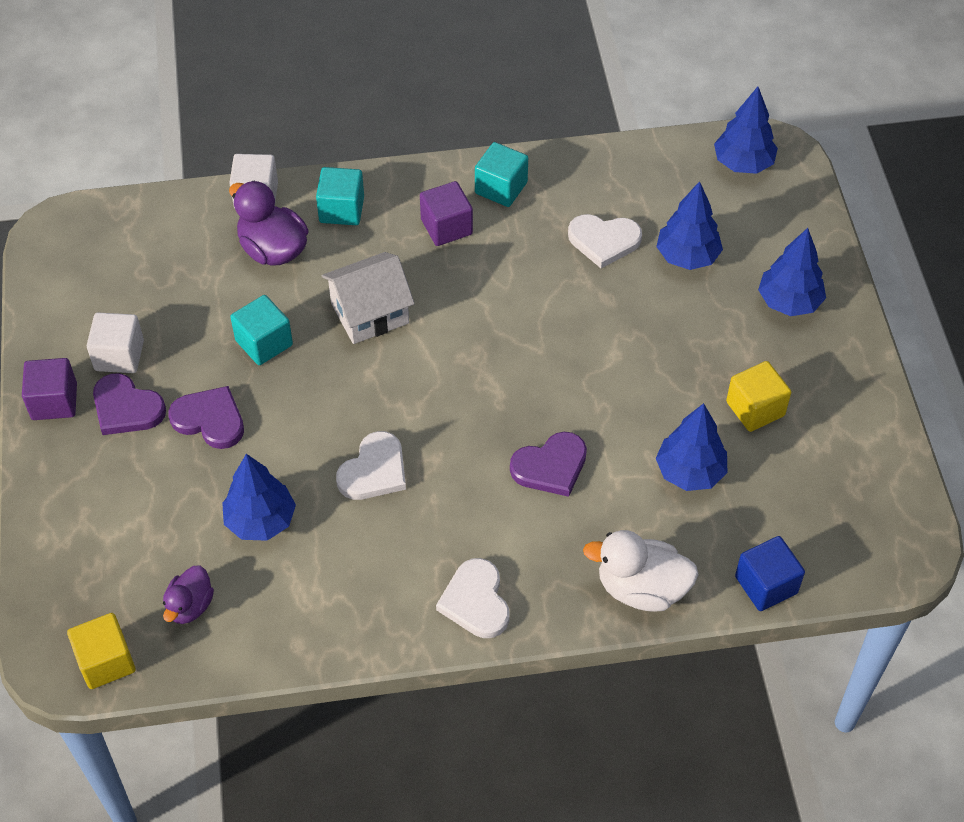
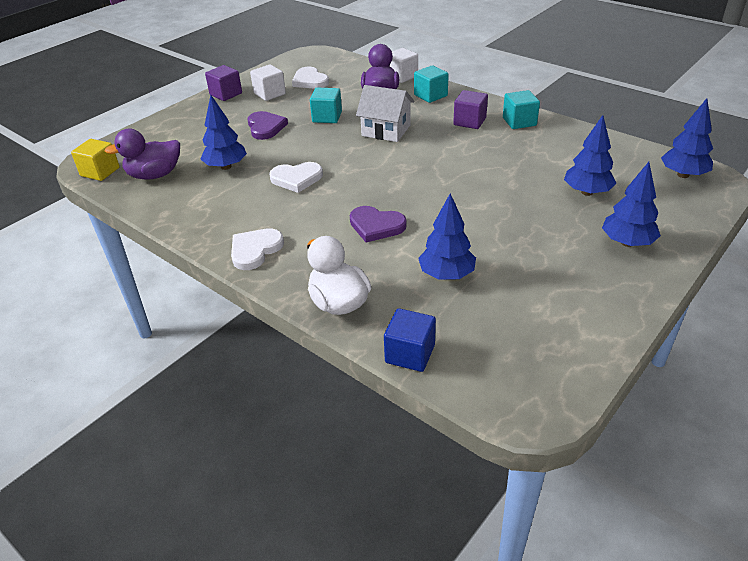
camera: 50 degrees right, 15 degrees down
(126, 408) = (244, 108): purple heart -> none
(190, 606) = (154, 175): purple duck -> purple duck, size x1.62
(604, 241) = (545, 163): white heart -> white heart (310, 81)
(755, 409) = (531, 273): yellow cube -> none

